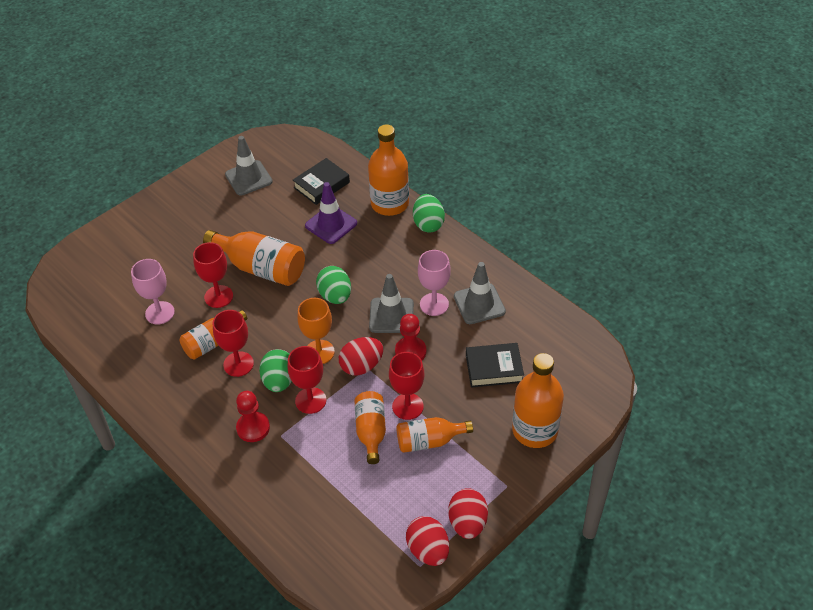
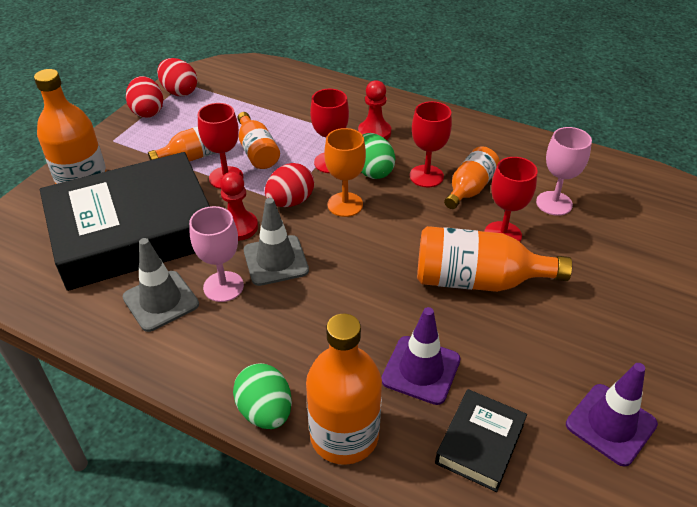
camera: 160 degrees right, 5 degrees down
(248, 178) = (611, 424): grey traffic cone -> purple traffic cone
(335, 296) = (358, 267): green egg -> none
(494, 368) = (133, 231): black book -> black book, size x2.32

